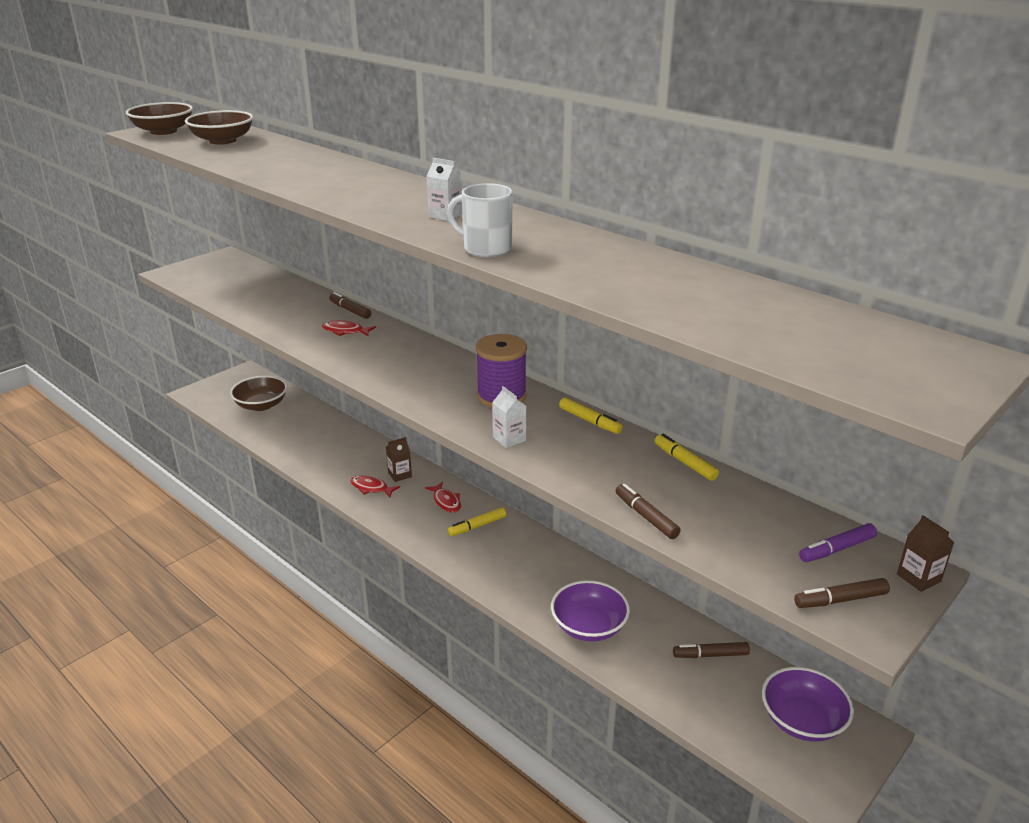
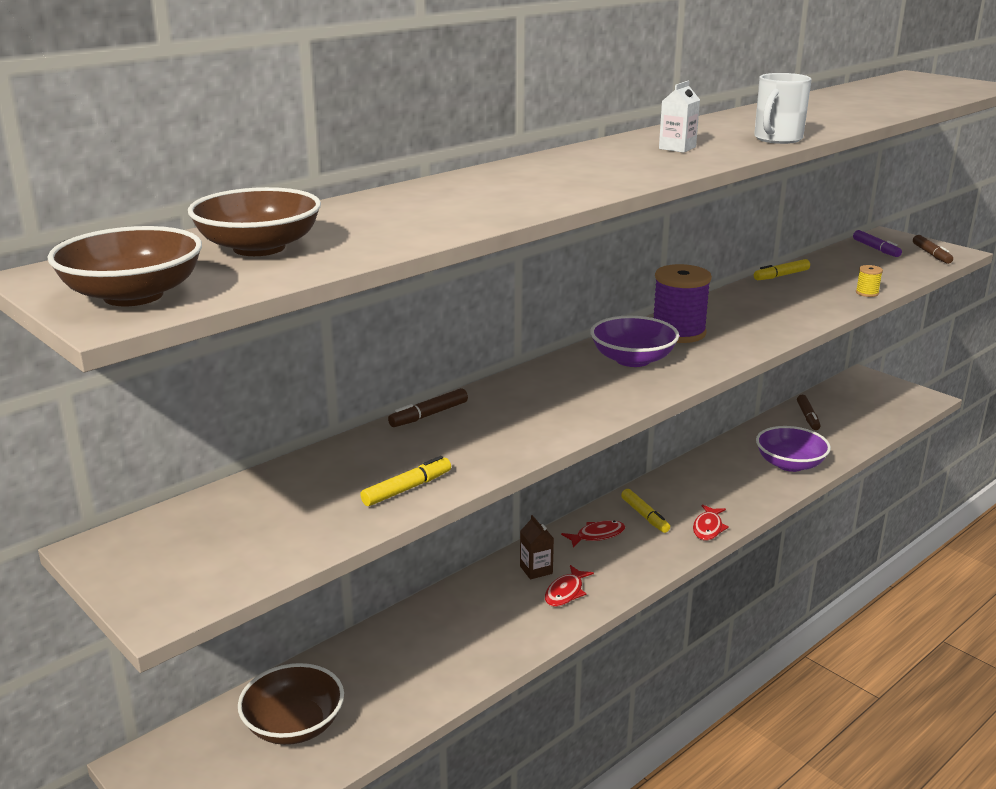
camera: 85 degrees left, 5 degrees down
(345, 331) = (501, 416): red fish -> red fish (708, 528)
(509, 439) = (764, 332): white carton -> none
(590, 421) = (721, 301): yellow marker -> yellow marker (407, 489)
(646, 517) = (867, 293): brown marker -> yellow spool
(802, 720) = (863, 394): purple bowl -> purple bowl (632, 359)
(918, 578) = (895, 236): brown carton -> none

